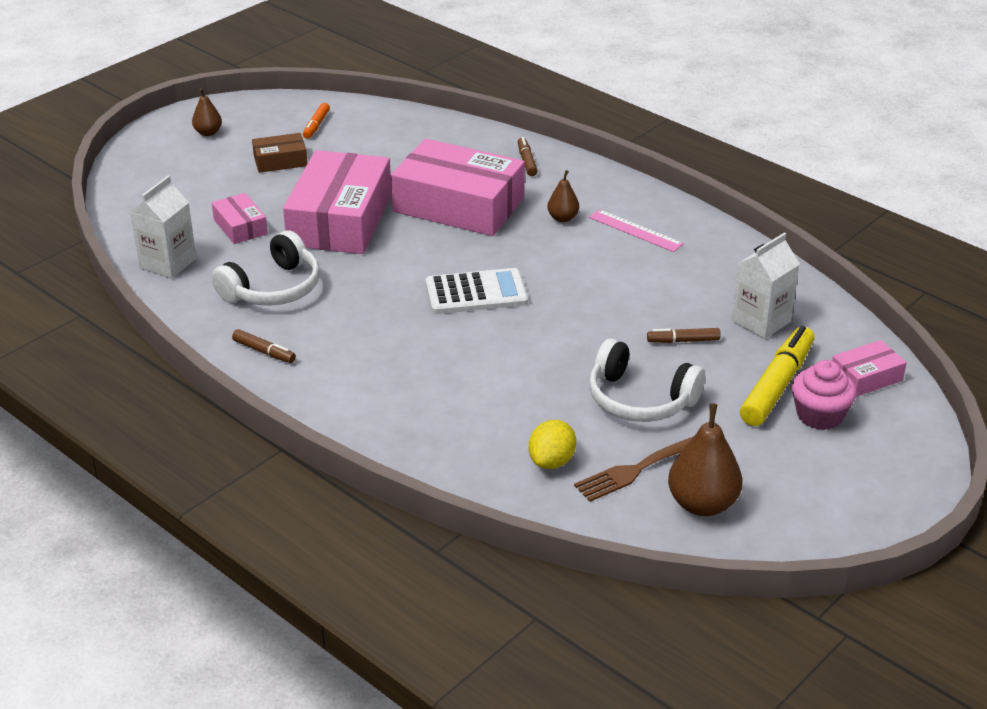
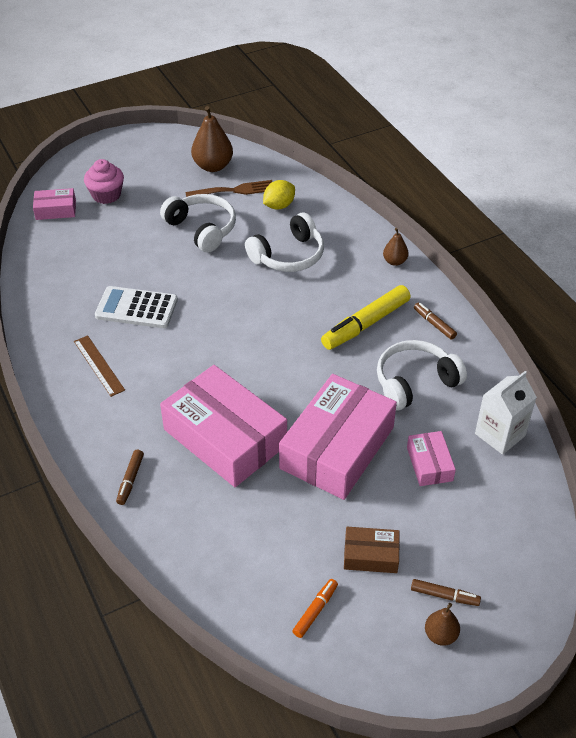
camera: 160 degrees left, 10 degrees up
(476, 293) = (259, 336): white calculator -> white calculator (136, 308)
(494, 391) = (288, 256): none -> white headphones
(563, 218) = (146, 395): brown pear -> brown pear (394, 261)
(635, 231) = (99, 365): pink ruler -> brown ruler
(683, 341) = (143, 261): brown marker -> brown marker (444, 596)
(761, 321) = (80, 262): white carton -> none
(777, 385) = (113, 218): yellow marker -> yellow marker (365, 324)

